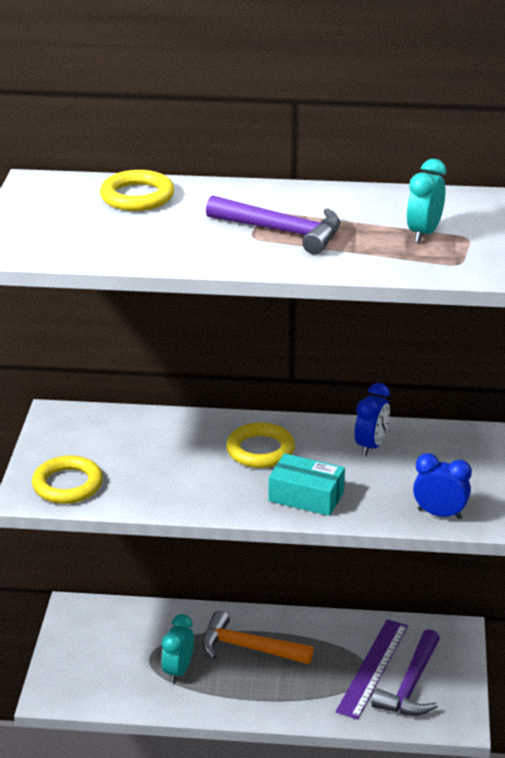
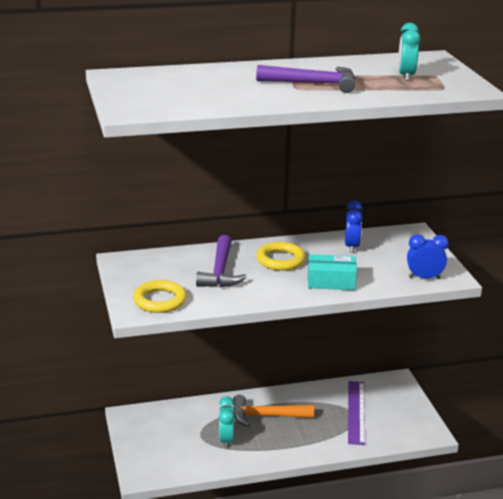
camera: 20 degrees left, 5 degrees down
(137, 196) = (194, 75): yellow ring -> none
(411, 685) = (387, 417): purple hammer -> purple hammer (220, 271)

